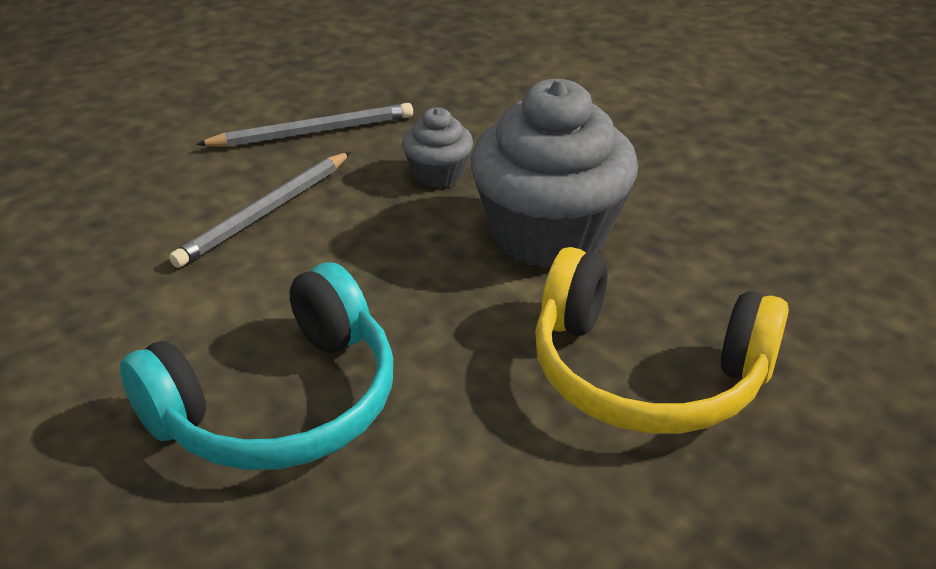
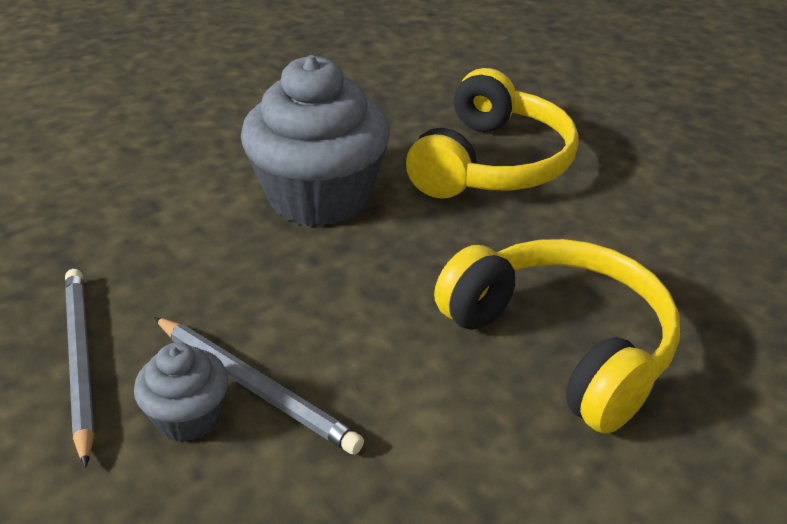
camera: 90 degrees left, 0 degrees up
(279, 404) = (562, 344): turquoise headphones -> yellow headphones
(438, 174) = (206, 260): grey cupcake -> grey cupcake (188, 416)

